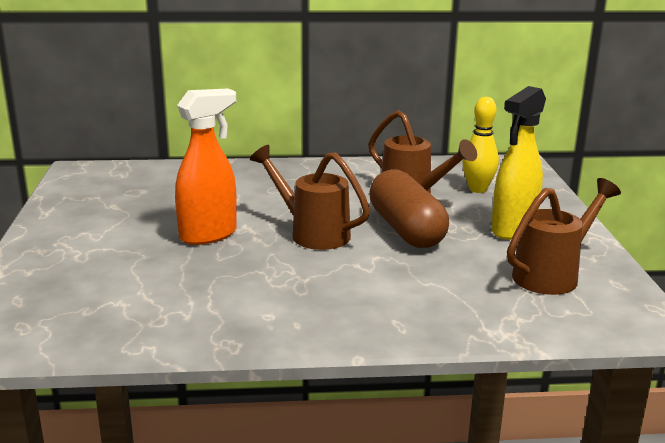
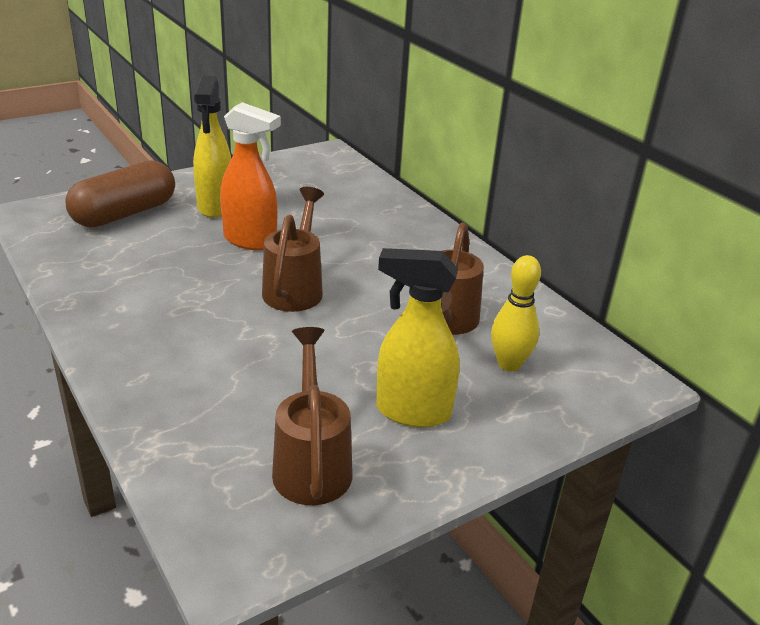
camera: 60 degrees right, 10 degrees up
(118, 238) = (215, 206): none -> yellow spray bottle
(406, 230) = (348, 338): brown capsule -> brown capsule (124, 213)
(553, 274) = (311, 462): brown watering can -> brown watering can turned 120 degrees counterclockwise

